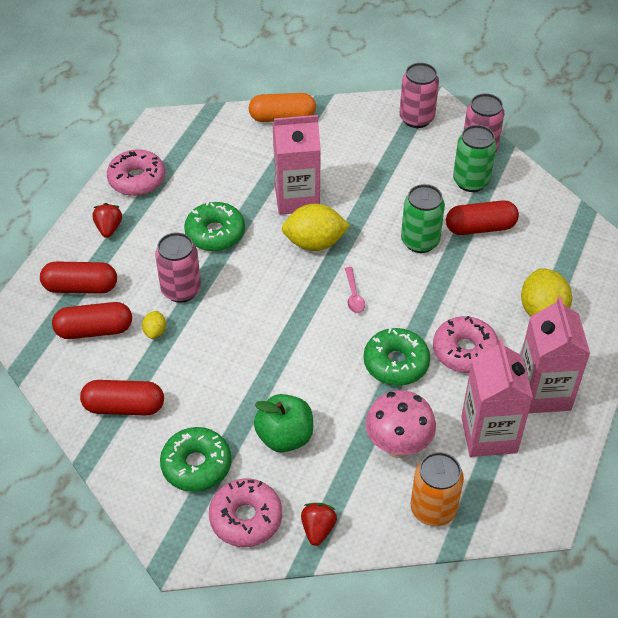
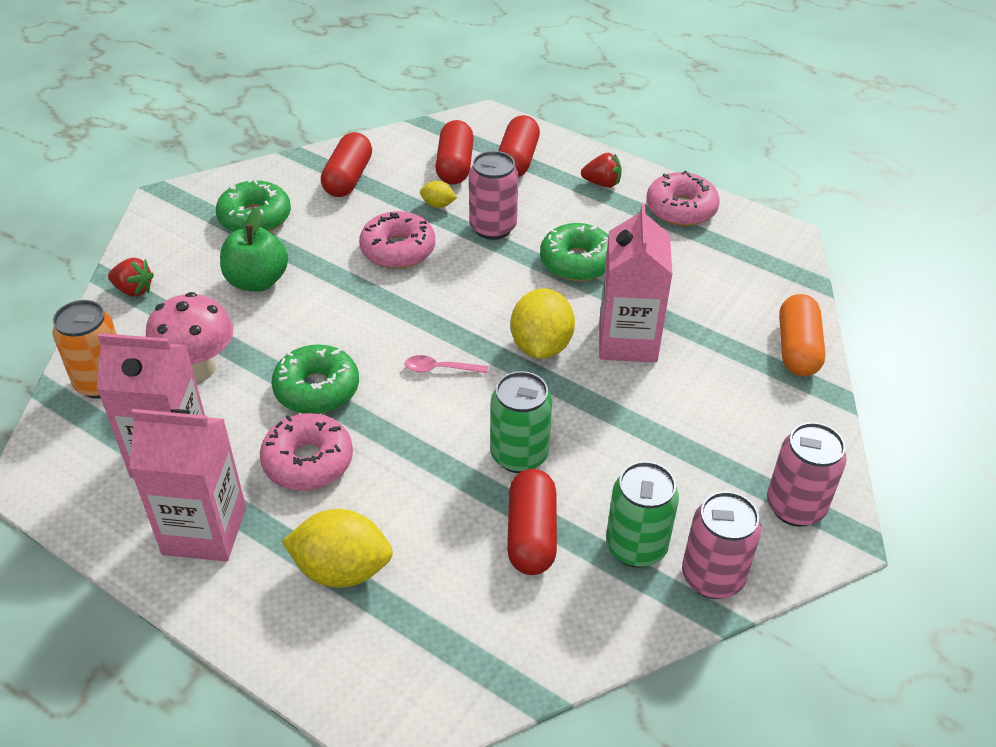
camera: 100 degrees right, 5 degrees down
(246, 518) = (176, 243): pink donut -> pink donut (398, 250)

